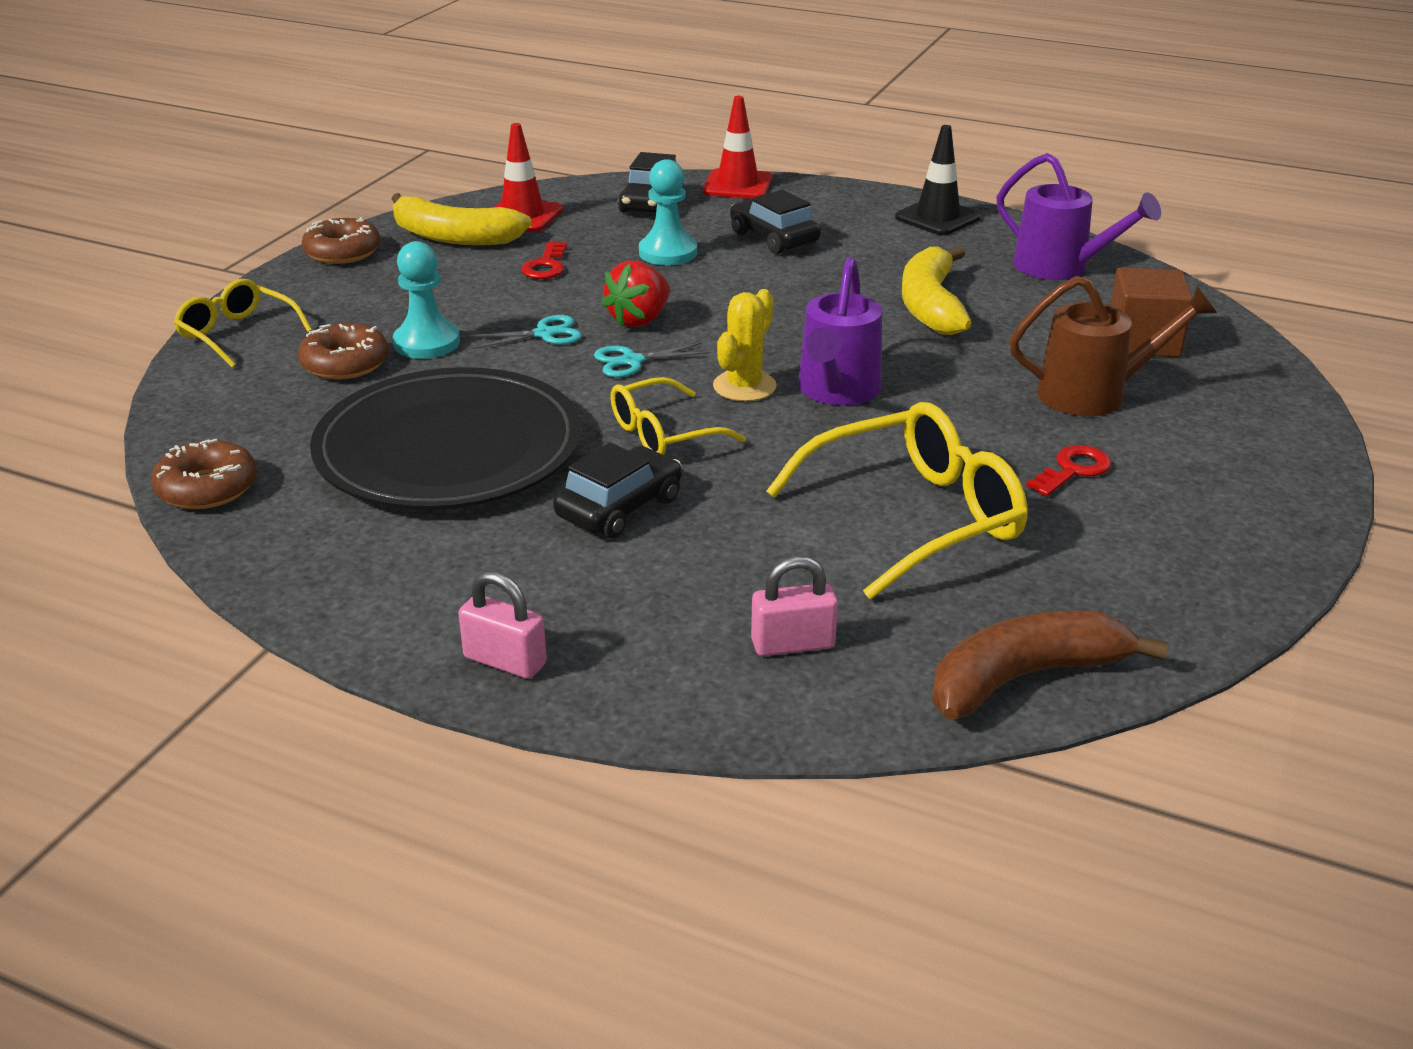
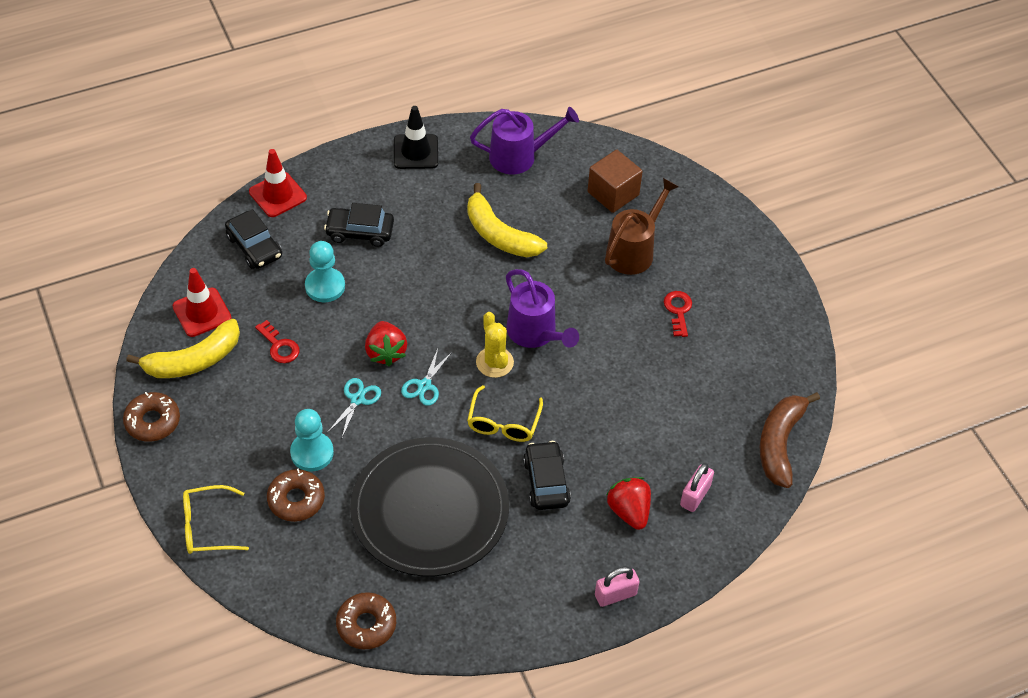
camera: 50 degrees left, 20 degrees up
(673, 598) = (629, 511): none -> red strawberry
(915, 517) = (656, 389): yellow glasses -> none

